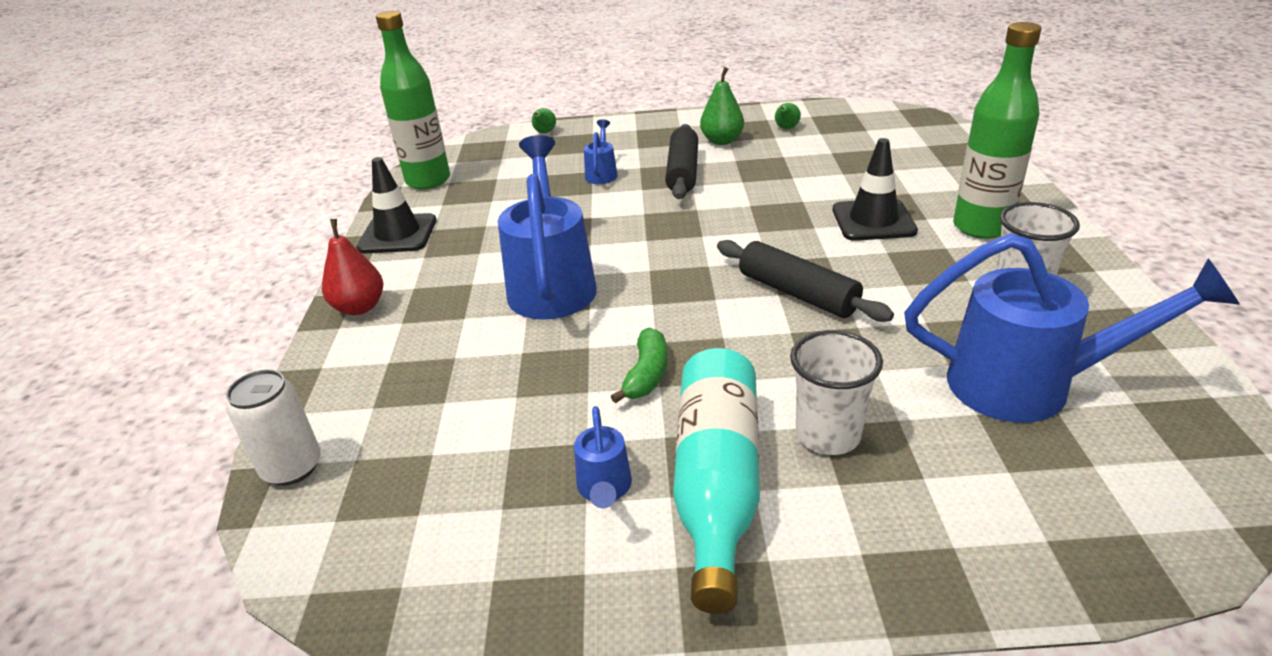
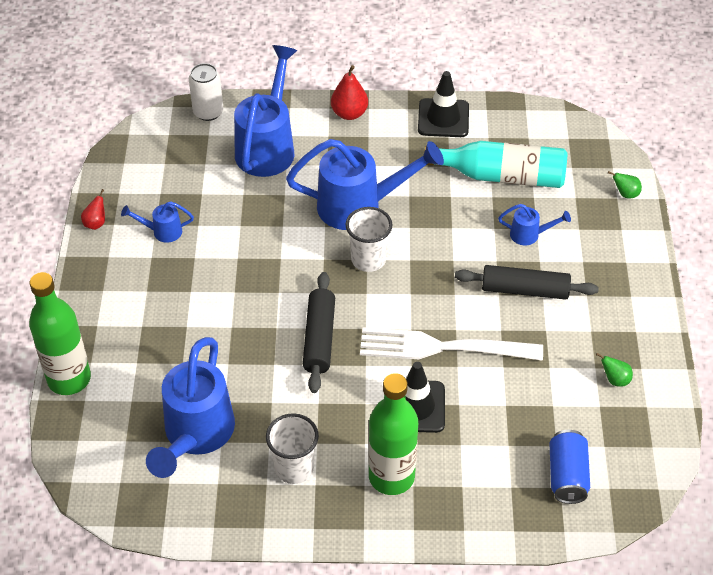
camera: 90 degrees right, 15 degrees up
(407, 381) = (268, 146): none -> blue watering can
(428, 180) = (532, 124): green bottle -> green bottle (69, 379)
(582, 607) = (96, 223): none -> red pear
(646, 375) = (249, 252): green banana -> none
(717, 484) = (154, 276): turquoise bottle -> turquoise bottle (501, 176)
(722, 141) = (589, 325): green pear -> none
(779, 210) = (442, 347): none -> white fork
(797, 294) = (319, 338): black rolling pin -> black rolling pin turned 45 degrees counterclockwise
(828, 435) = (177, 328): white cup -> white cup (368, 260)
(912, 142) = (567, 476): none -> blue can

